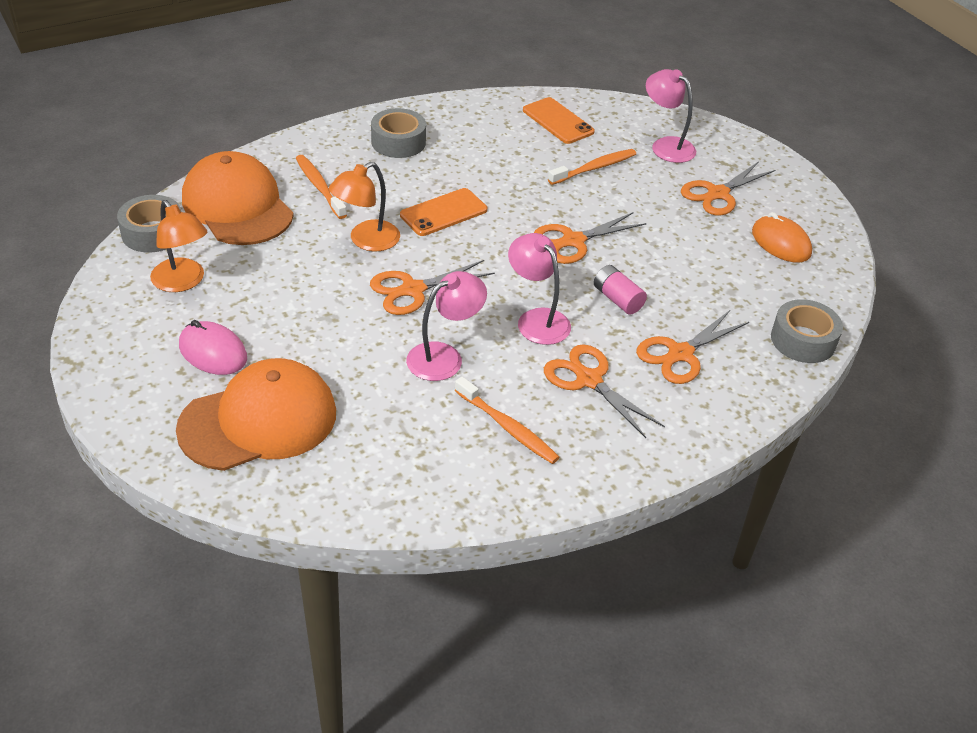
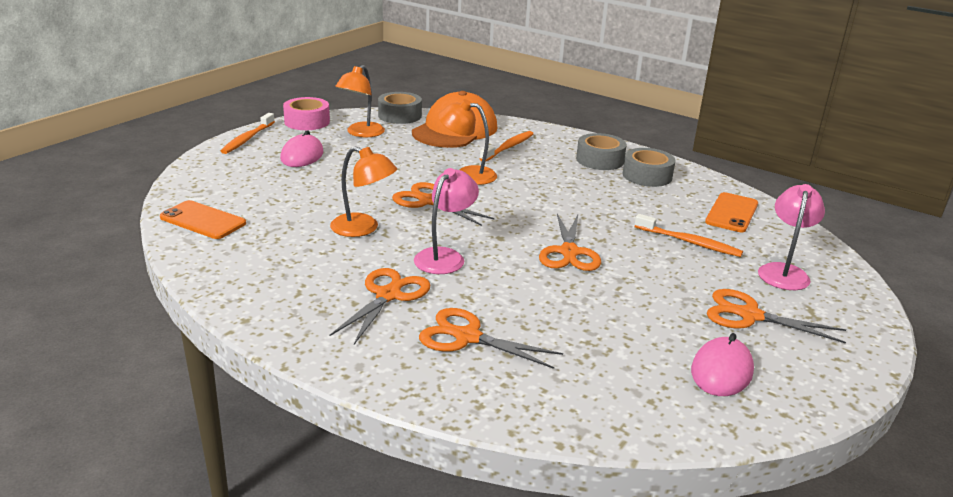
camera: 65 degrees right, 15 degrees down
(100, 318) = (307, 122): none -> pink tape
(258, 420) = (246, 182): orange cap -> none
(443, 213) = (536, 193): orange phone -> orange phone (203, 220)
(444, 357) = (363, 228): pink lamp -> orange lamp
(507, 427) = (301, 270): orange toothbrush -> orange toothbrush (247, 139)
(573, 241) = (569, 252): orange scissors -> orange scissors turned 120 degrees counterclockwise
(617, 299) = (512, 289): pink battery -> none
(781, 242) = (721, 371): orange mouse -> pink mouse
(803, 340) = (566, 415): grey tape -> grey tape (647, 176)

